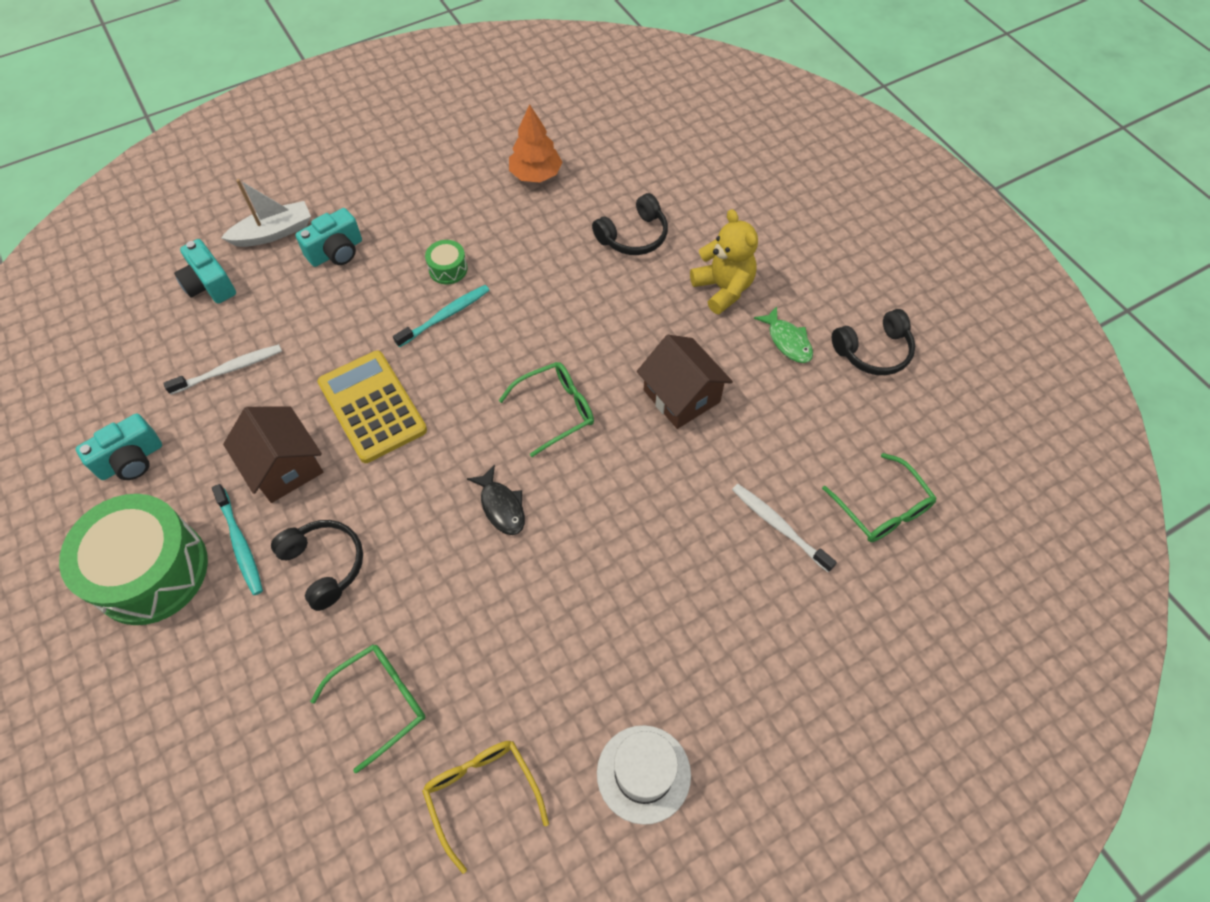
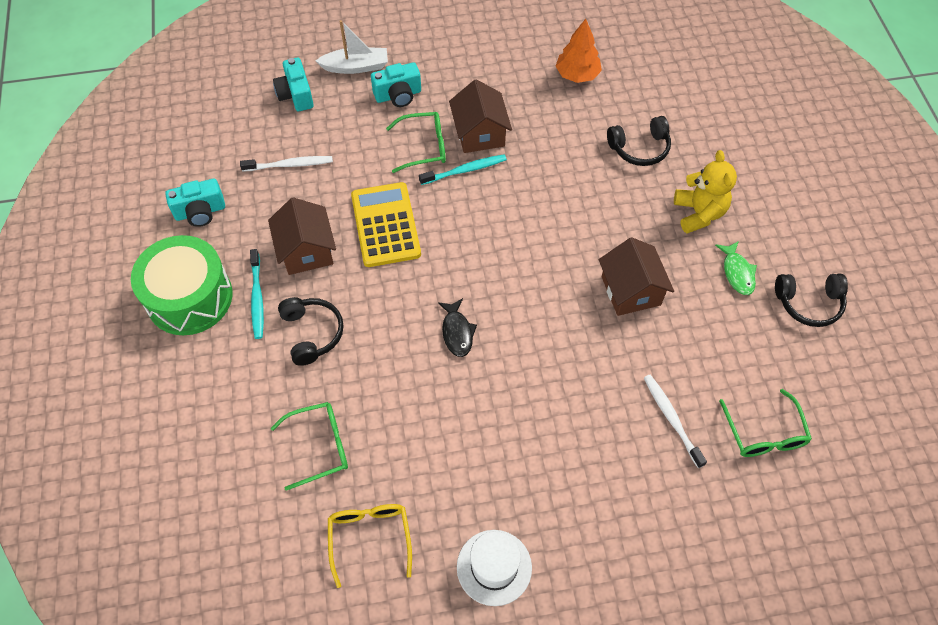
camera: 20 degrees right, 0 degrees up
(448, 269) = (480, 133): green drum -> brown house
(556, 410) = (525, 271): green glasses -> green glasses (424, 147)

